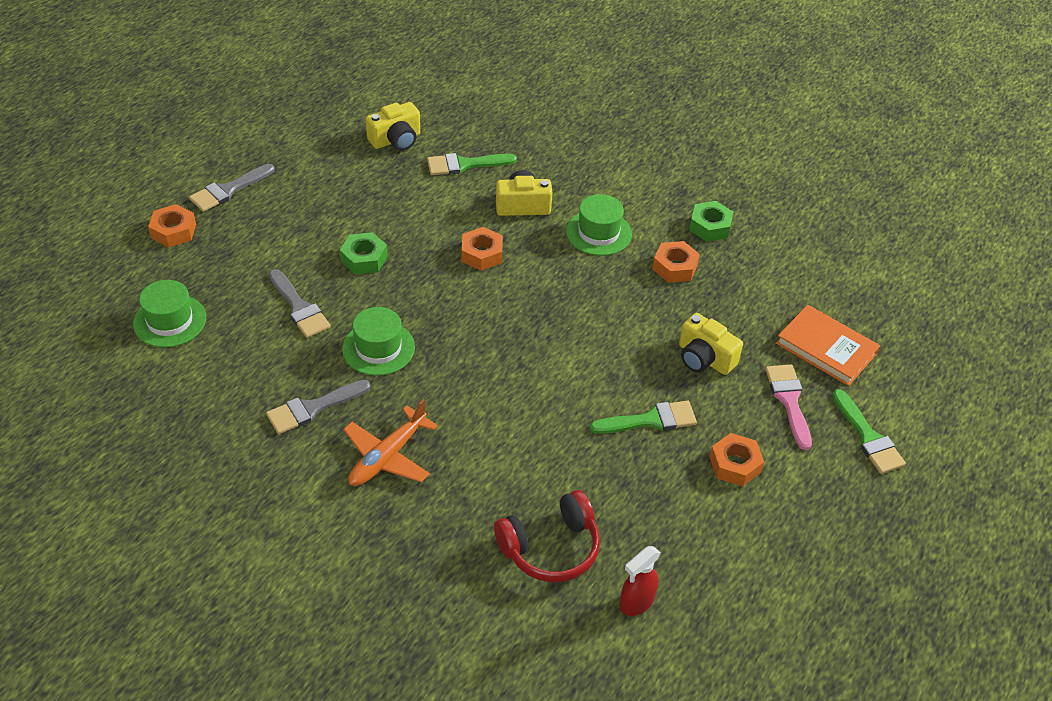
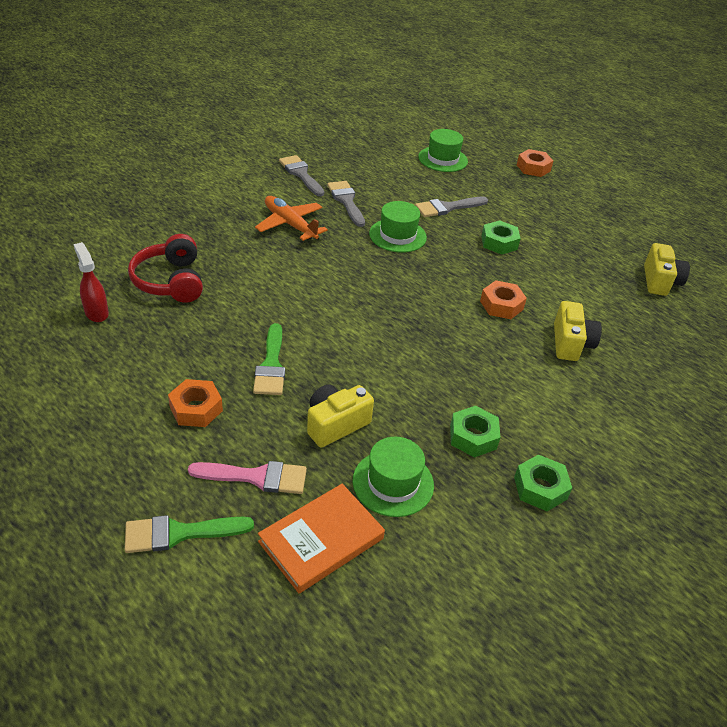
camera: 100 degrees right, 5 degrees down
(228, 190) = (580, 193): grey brush -> grey brush (301, 174)
(396, 140) = (660, 281): yellow camera -> yellow camera turned 150 degrees counterclockwise
(465, 164) = (629, 317): green brush -> none
(598, 233) = (530, 389): green hat -> green hat (393, 483)
(675, 267) = (473, 437): orange nut -> green nut

